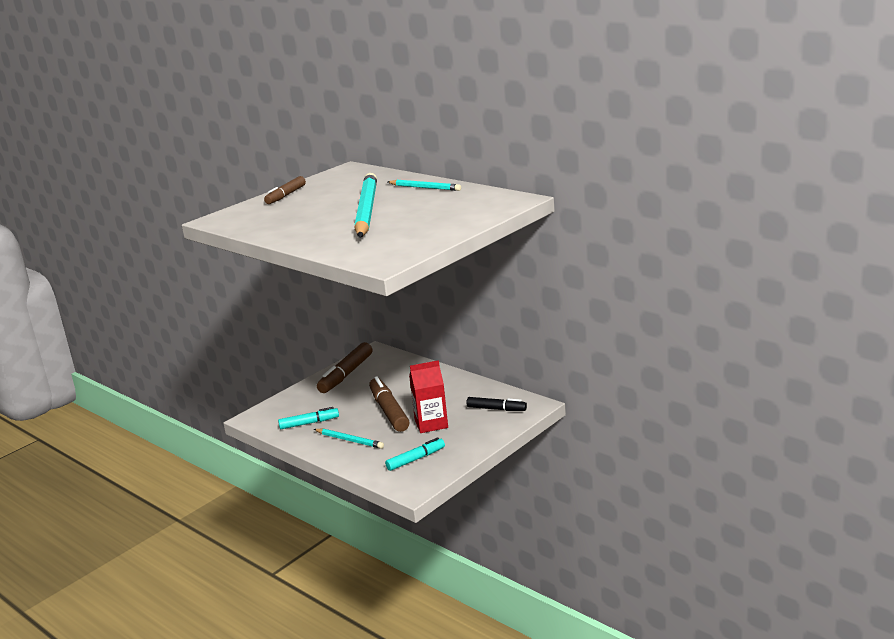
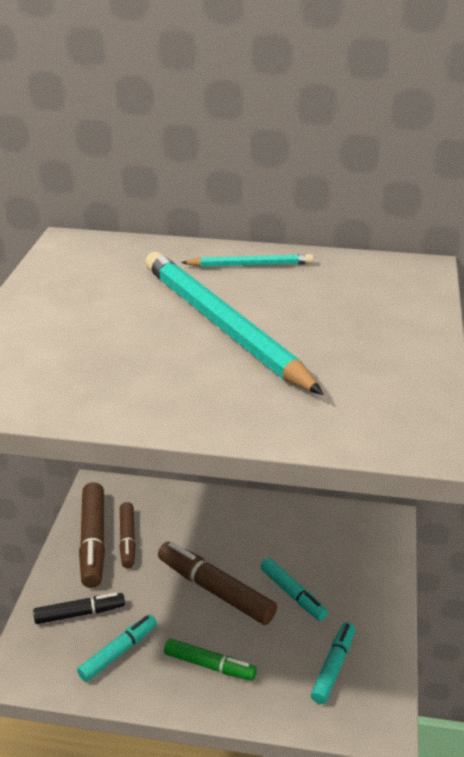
camera: 35 degrees left, 10 degrees up
(286, 195) = (32, 314): brown marker -> brown marker (127, 539)
(349, 440) = (209, 665): turquoise pencil -> green marker
(431, 424) = (292, 594): red carton -> turquoise marker
(496, 409) = (349, 541): black marker -> black marker (79, 613)

